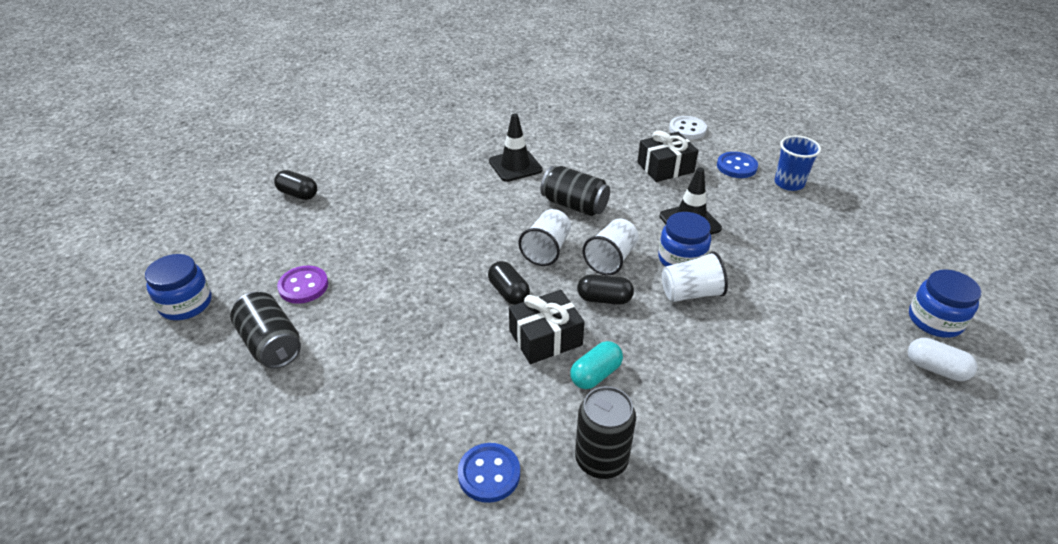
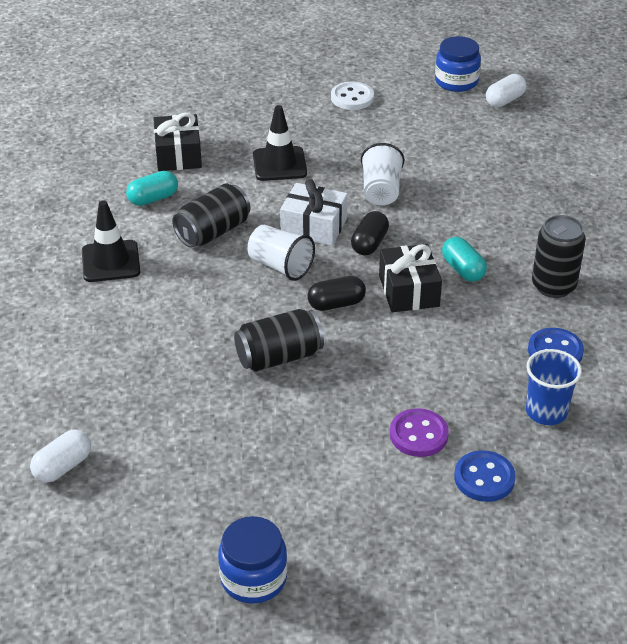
camera: 75 degrees left, 0 degrees up
(271, 344) = (352, 495): black can -> black can (279, 357)
(298, 194) = (63, 467): black capsule -> white capsule
(303, 286) = (263, 465): purple button -> purple button (418, 435)
(601, 168) = (153, 198): none -> turquoise capsule
(611, 259) = (314, 227): white cup -> white gift
(681, 259) = (332, 184): blue jar -> none
(687, 129) = (114, 121): white button -> white button (352, 98)
(736, 166) = (203, 110): blue button -> blue button (484, 478)
(789, 183) = (248, 89): blue cup -> blue cup (546, 412)

